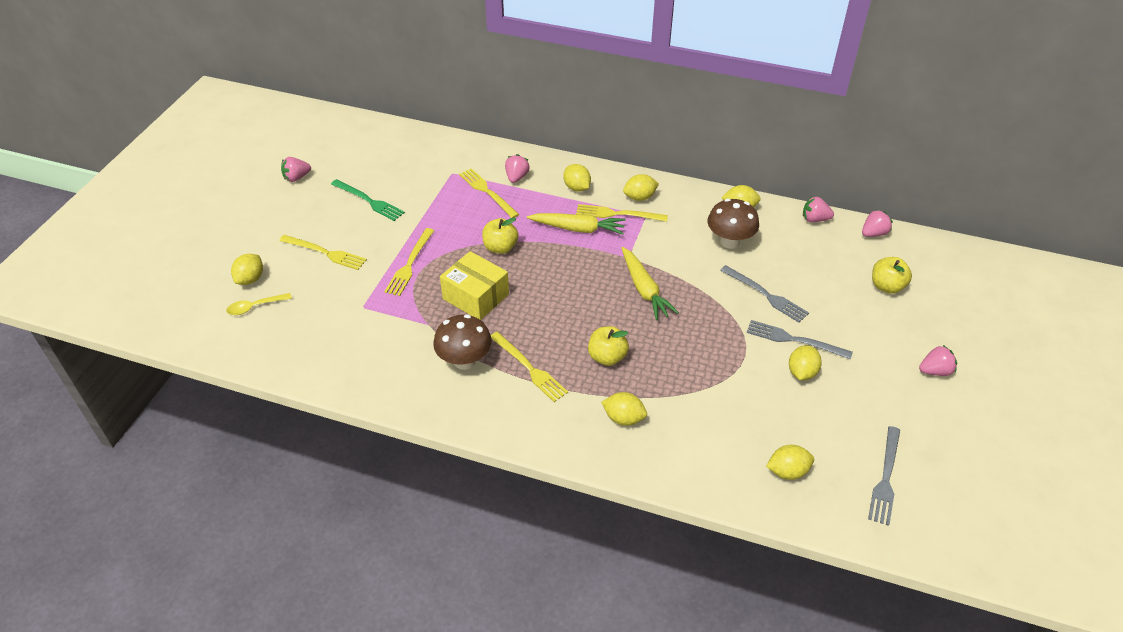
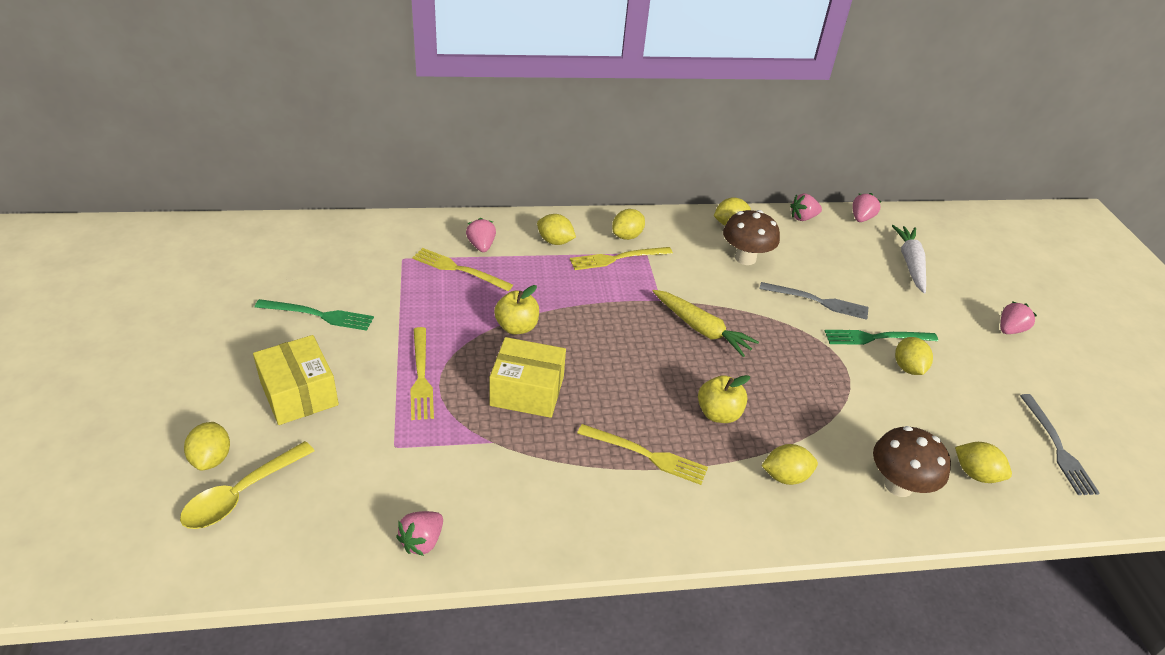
camera: 30 degrees left, 5 degrees down
(255, 307) = (241, 494): yellow spoon -> yellow spoon, size x1.54
(297, 177) = (200, 310): pink strawberry -> pink strawberry (422, 541)
(325, 253) = (299, 393): yellow fork -> yellow box
(464, 361) = (567, 472): brown mushroom -> brown mushroom (898, 485)
(578, 229) = (587, 284): yellow carrot -> none
(787, 471) = (976, 474): yellow lemon -> yellow lemon turned 75 degrees clockwise
(794, 340) = (876, 338): grey fork -> green fork
(887, 286) = (910, 263): yellow apple -> white carrot

